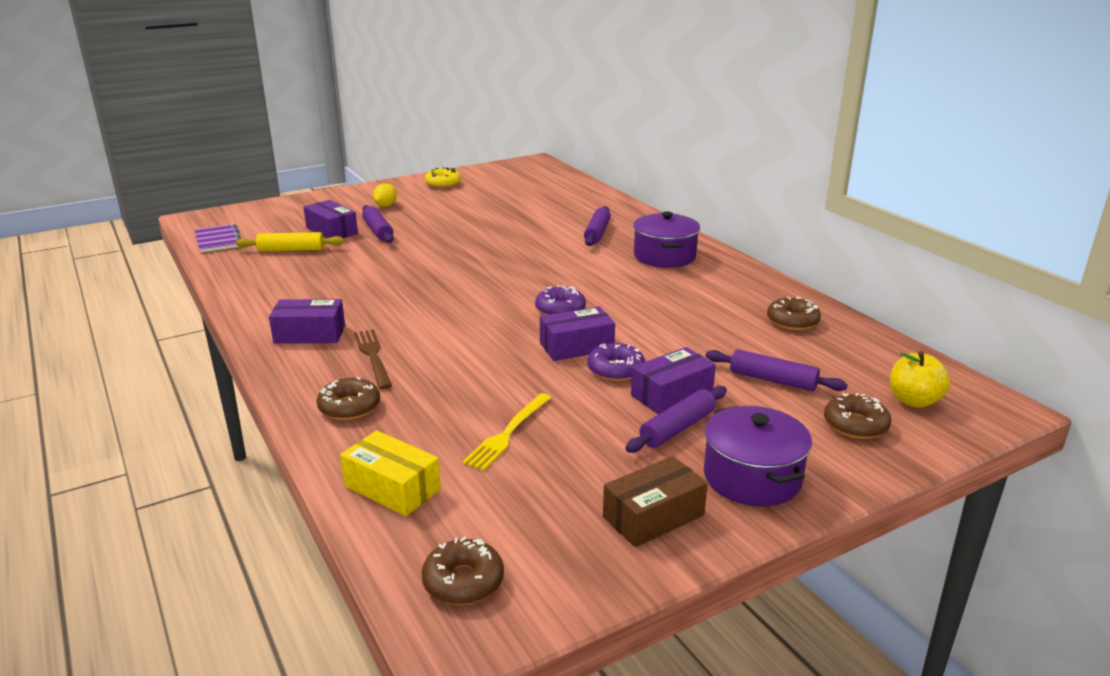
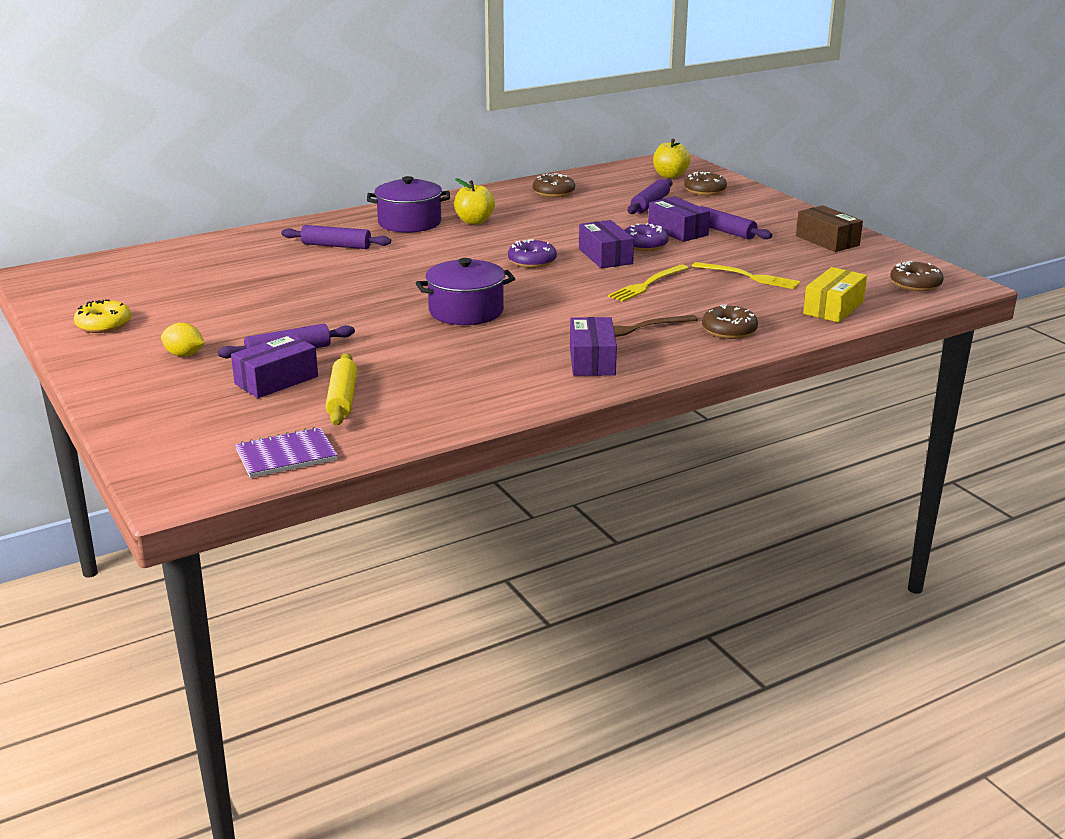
camera: 90 degrees left, 0 degrees up
(489, 367) = (647, 284): none -> yellow fork
(676, 283) = (474, 221): none -> yellow apple
(752, 477) = (775, 217): purple pot -> purple pot (466, 311)

